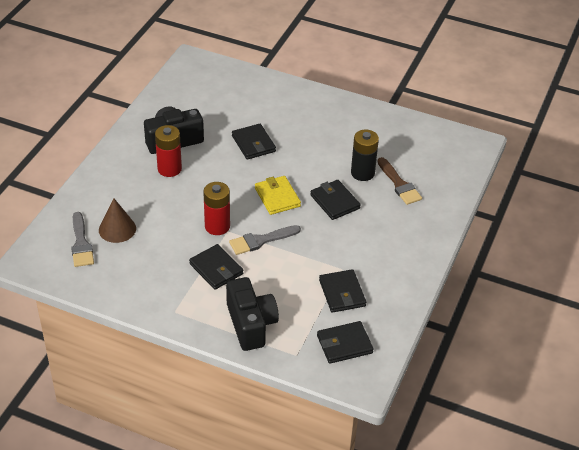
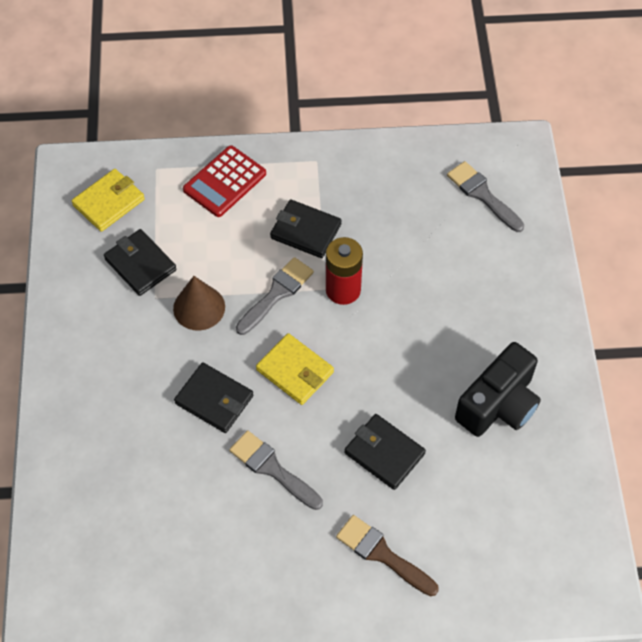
camera: 155 degrees right, 15 degrees up
(117, 229) = (458, 232): brown cone -> brown cone (199, 307)
(169, 169) = (465, 351): red battery -> none
(251, 324) = (225, 182): black camera -> red calculator
(320, 160) = (272, 468): none -> grey brush
(344, 344) = (109, 202): black wallet -> yellow wallet
(362, 173) = (199, 472): black battery -> none
(399, 184) = (137, 476): brown brush -> brown brush (382, 554)

